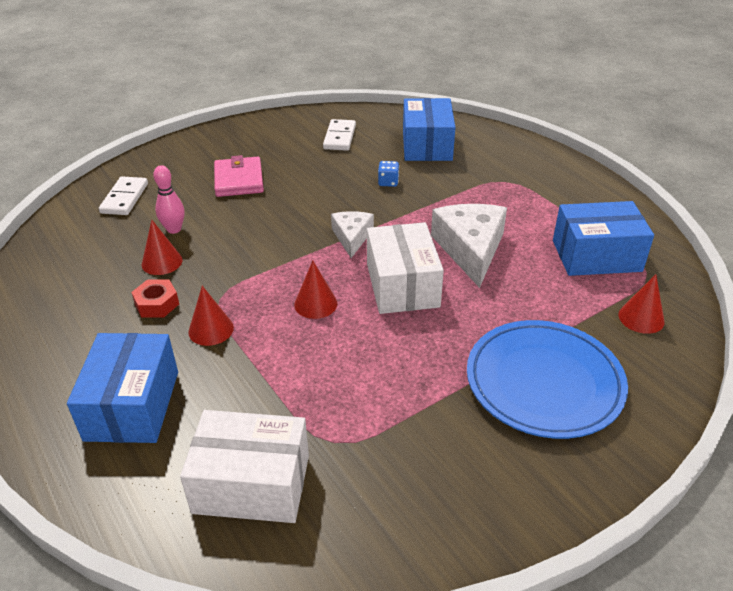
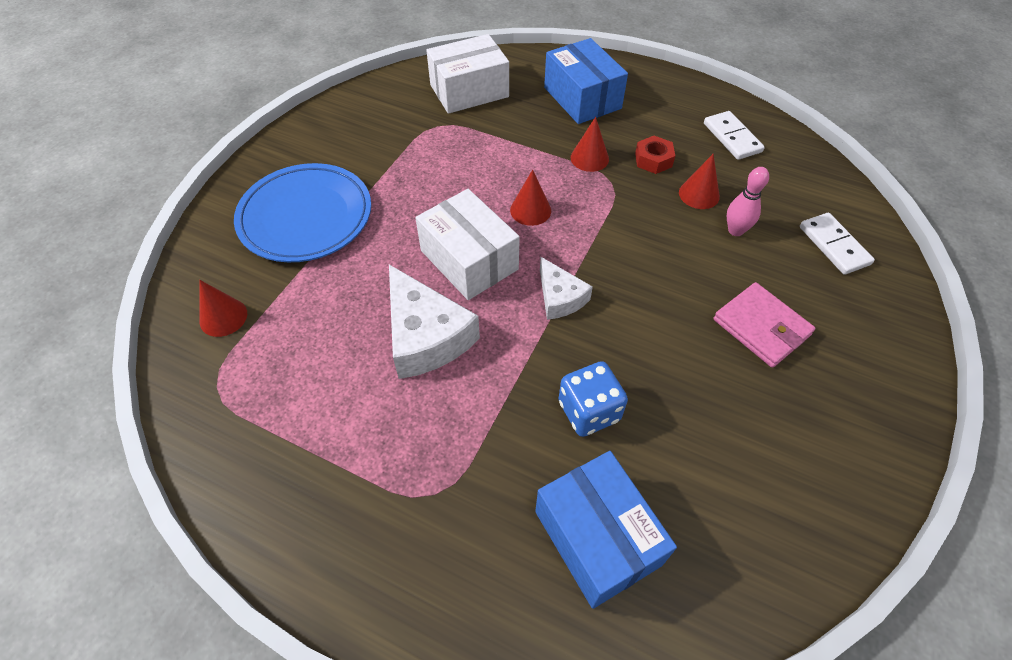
camera: 150 degrees right, 15 degrees up
(340, 137) = (737, 489): white domino -> white domino (732, 138)
(388, 182) = (589, 411): blue dice -> blue dice, size x1.75
(596, 256) = (278, 389): blue box -> none

